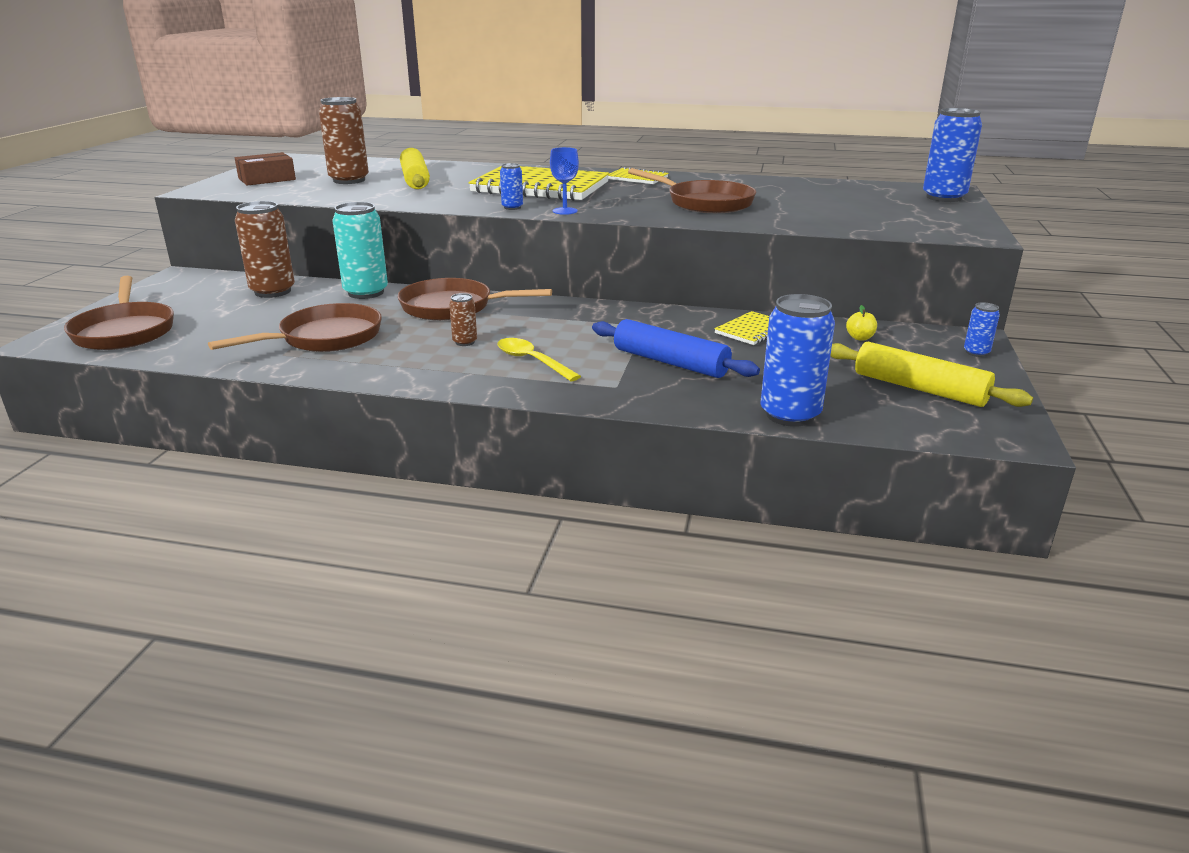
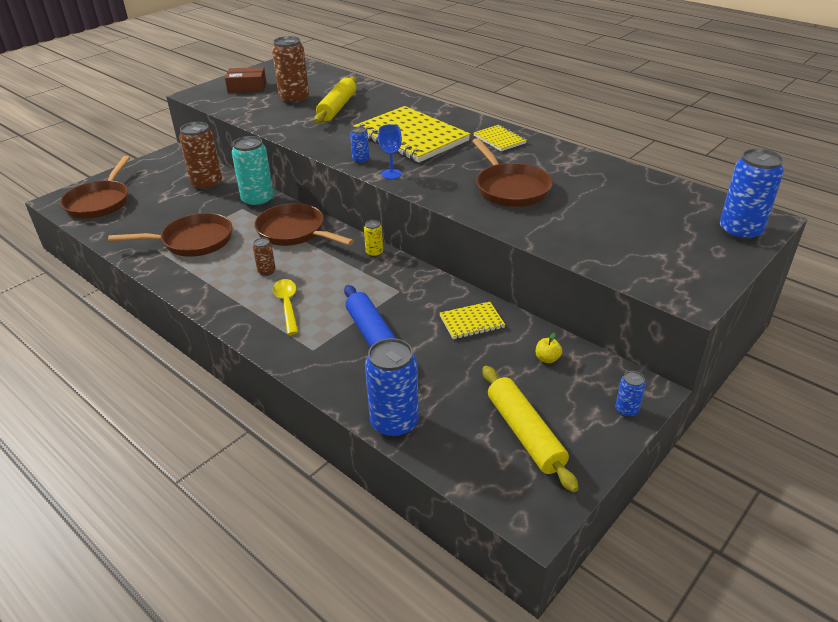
camera: 30 degrees right, 10 degrees up
(573, 305) = (374, 253): none -> yellow can

